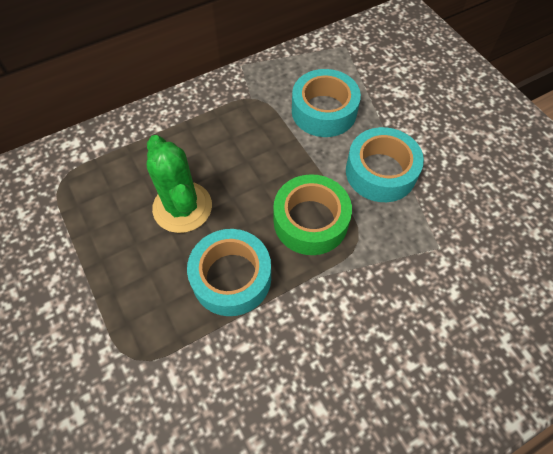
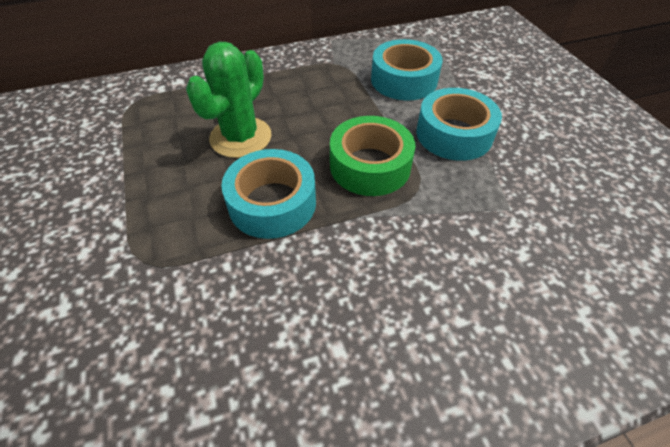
camera: 10 degrees right, 10 degrees down
(182, 207) = (241, 137): green cactus -> green cactus turned 45 degrees clockwise

